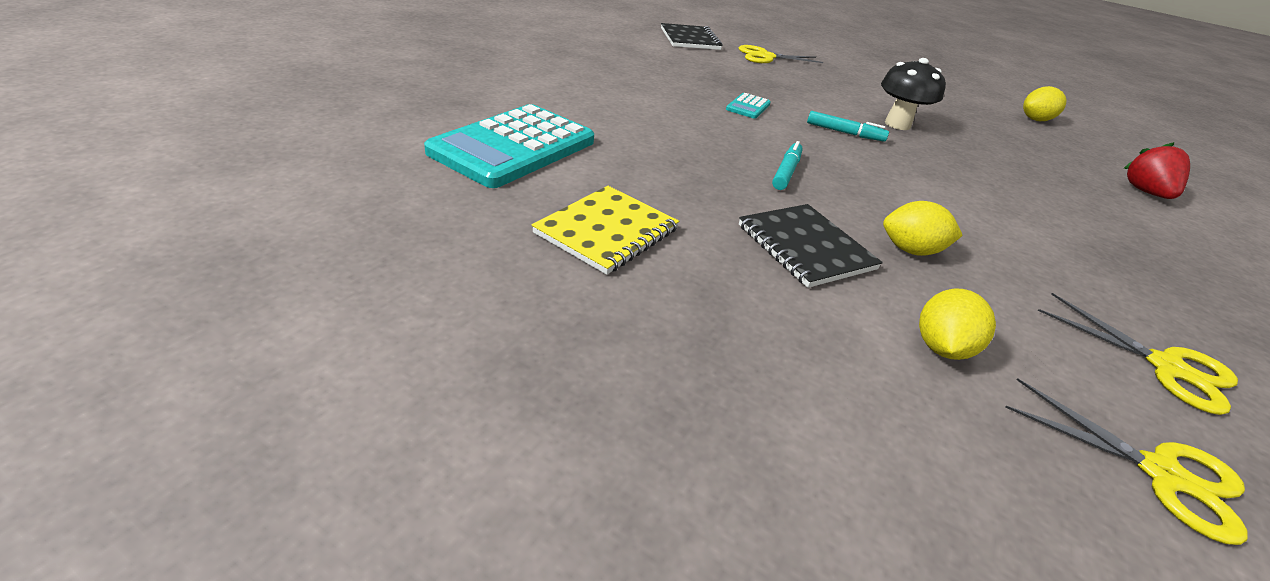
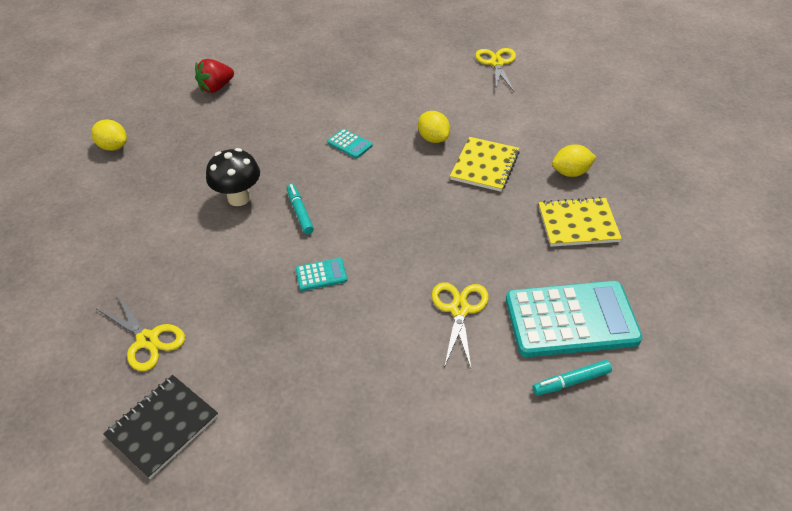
camera: 125 degrees left, 10 degrees up
(786, 172) = (411, 206): turquoise marker -> turquoise marker (571, 381)
(805, 247) = (485, 166): black notebook -> yellow notebook
(941, 348) = (500, 111): yellow lemon -> yellow lemon (571, 172)
(947, 200) = (349, 144): none -> turquoise calculator
(1166, 367) = (426, 67): yellow scissors -> yellow scissors (459, 310)

